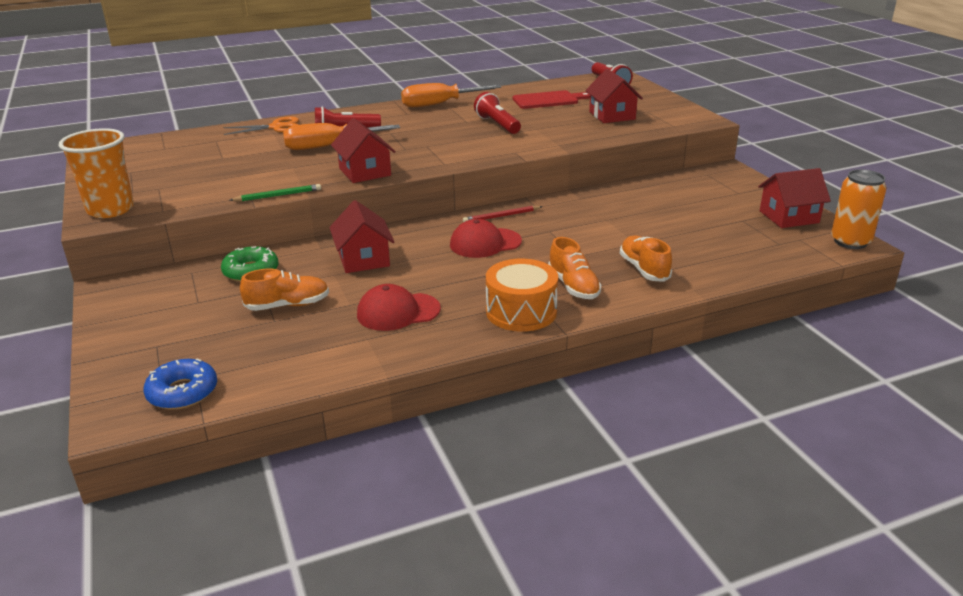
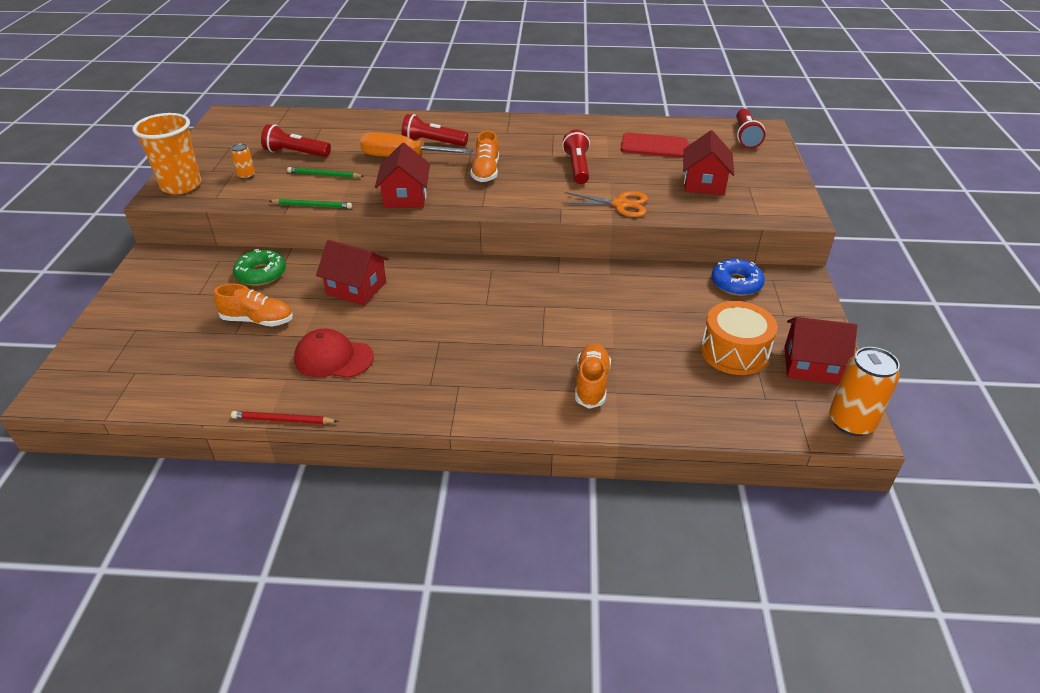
camera: 25 degrees right, 10 degrees up
(178, 188) = (246, 176): none -> orange can
(182, 392) = (115, 383): blue donut -> blue donut (736, 283)
(212, 163) = (296, 153): none -> red flashlight
(262, 173) = (324, 175): none -> green pencil
(276, 127) = (382, 123): orange scissors -> orange scissors (620, 204)
(363, 259) = (356, 288): red house -> red house turned 75 degrees counterclockwise
(439, 104) = (547, 127): orange screwdriver -> none
(485, 243) = (473, 303): red cap -> none
(501, 216) = (515, 274): red pencil -> red pencil (283, 420)
(521, 311) = (434, 395): orange drum -> orange drum (734, 352)
(573, 286) = (506, 382): orange shoe -> orange shoe (486, 172)

